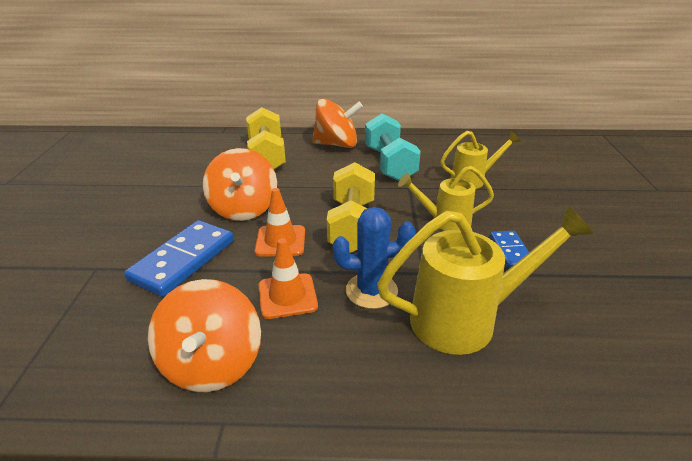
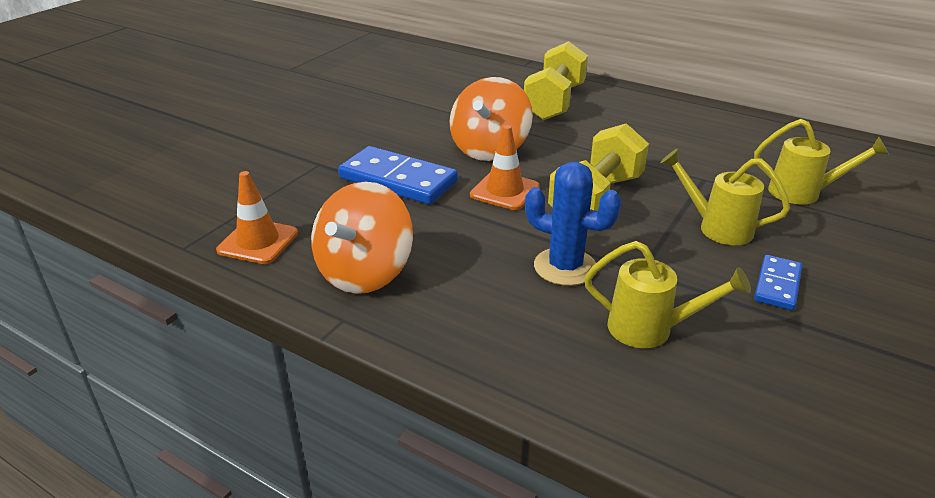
camera: 30 degrees right, 0 degrees up
(183, 260) = (398, 180): blue domino -> blue domino turned 60 degrees clockwise
(287, 296) = (473, 242): orange traffic cone -> orange traffic cone (258, 242)
(337, 144) = (650, 108): orange spinning top -> none
(389, 164) = (700, 146): turquoise dumbbell -> none
(465, 319) = (650, 329): yellow watering can -> yellow watering can, size x0.60

